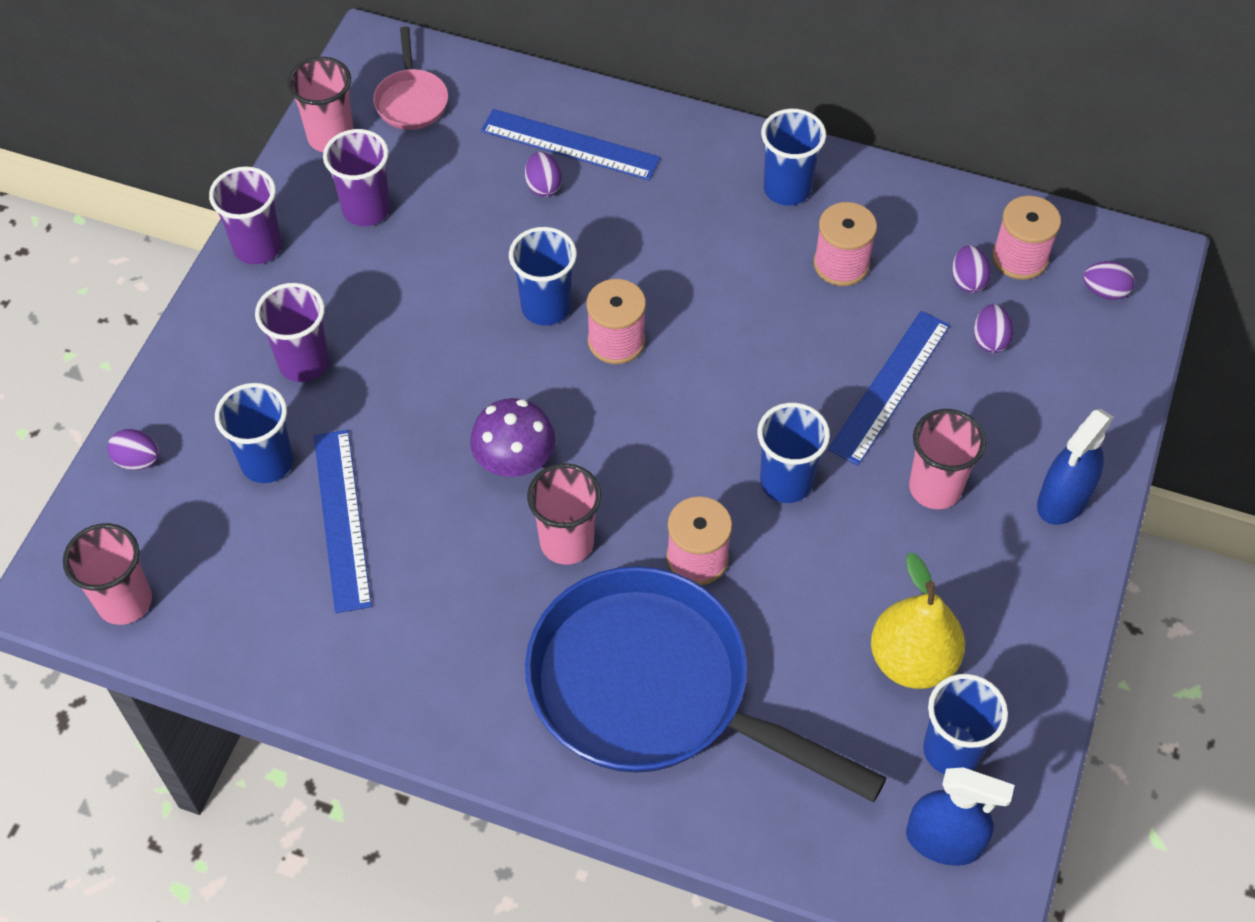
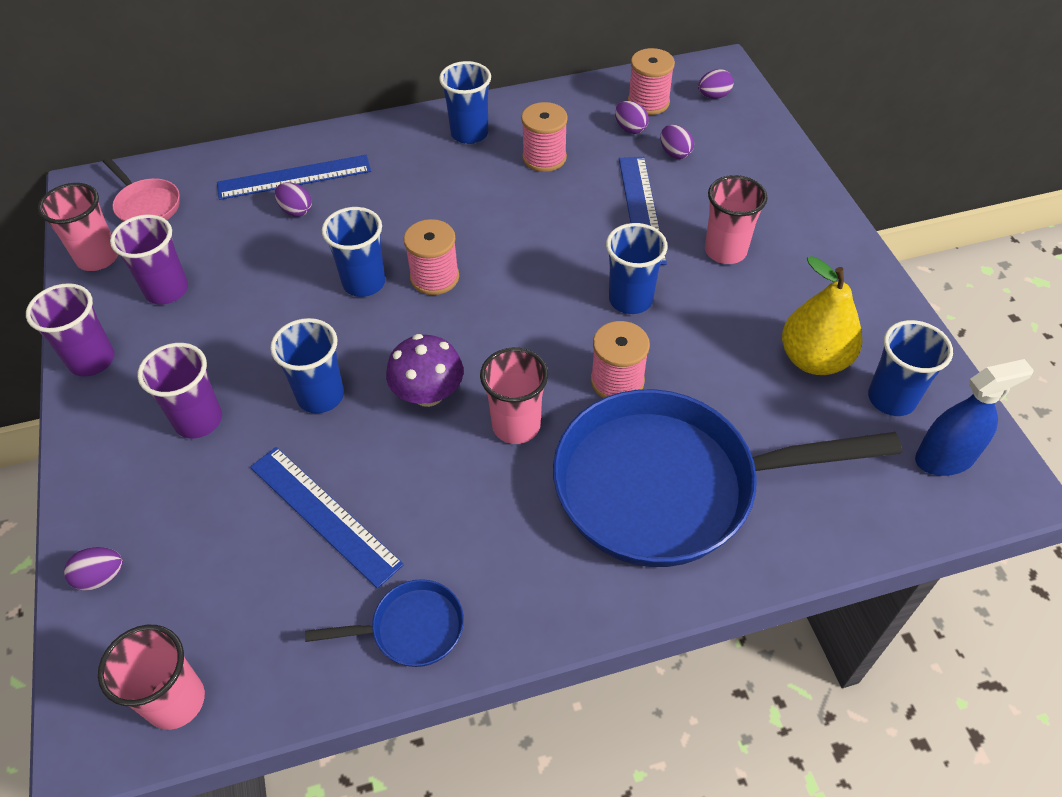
camera: 35 degrees left, 5 degrees down
(267, 462) = (224, 510): blue cup -> blue cup (320, 396)
(336, 665) = (411, 629): none -> blue pan
(1063, 500) = (805, 216): blue spray bottle -> none

